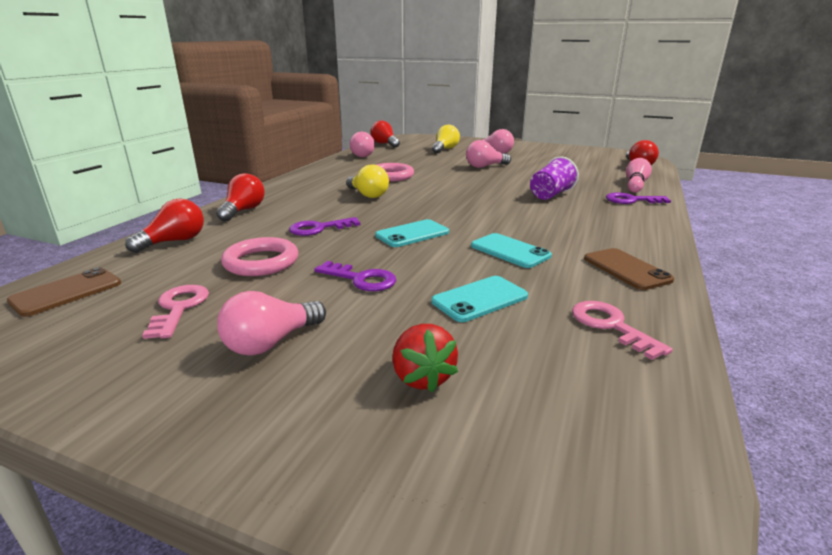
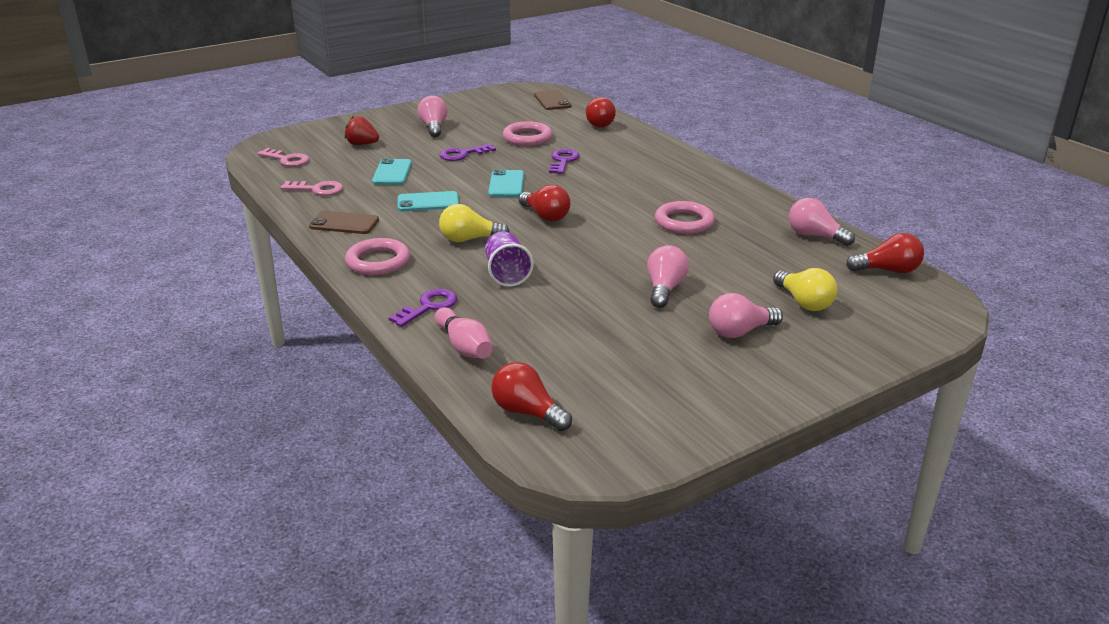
camera: 125 degrees right, 5 degrees up
(179, 308) = (496, 117): pink key -> pink key (287, 160)
(243, 211) = (641, 147): red light bulb -> red light bulb (545, 216)
(368, 195) = (626, 195): yellow light bulb -> yellow light bulb (469, 239)
(633, 231) = (378, 261): none -> pink ring

